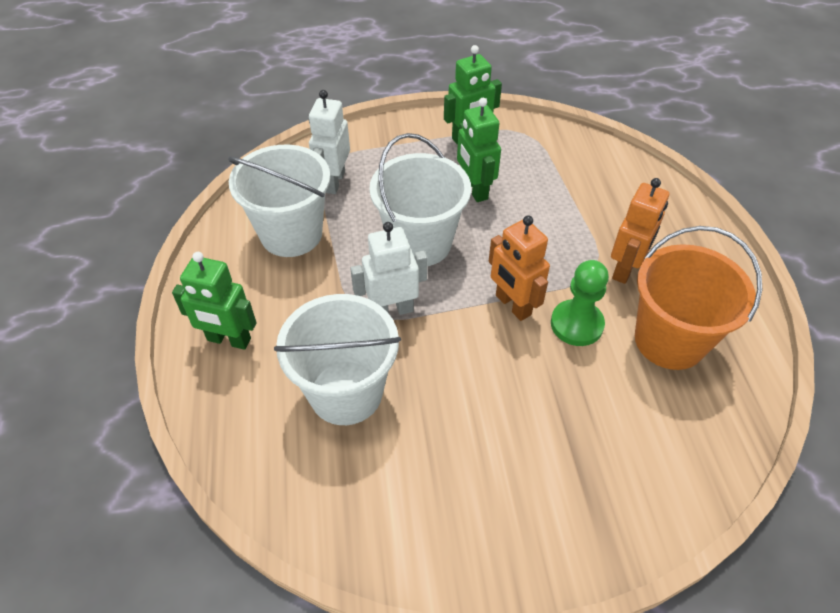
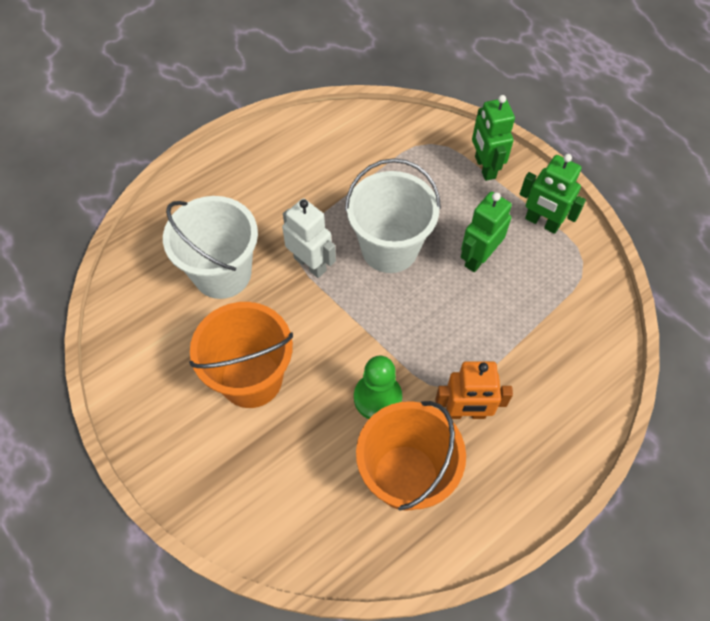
camera: 60 degrees right, 10 degrees up
(229, 340) = (225, 182): green robot -> green robot (484, 167)
(291, 234) = (341, 162): white bucket -> none
(334, 182) = (414, 158): white robot -> none
(495, 421) = (251, 378): none -> orange bucket
(512, 305) = (367, 342): orange robot -> none

